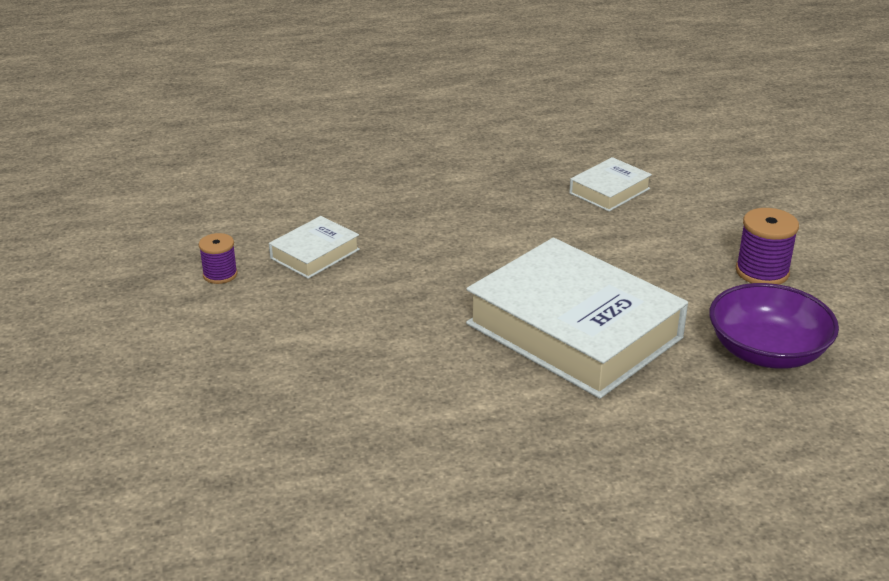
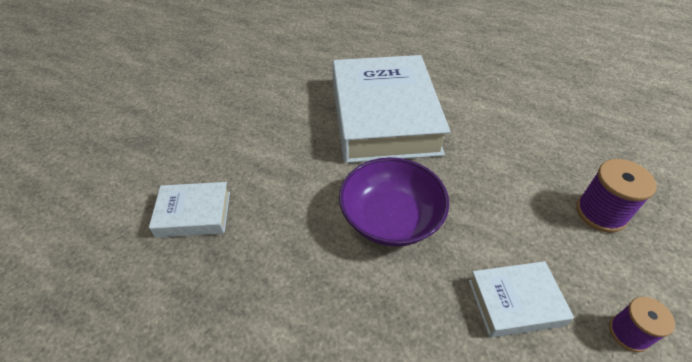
camera: 140 degrees left, 15 degrees up
(762, 272) = (231, 94): purple spool -> purple spool (600, 213)
(767, 352) = (307, 60): purple bowl -> purple bowl (390, 218)

